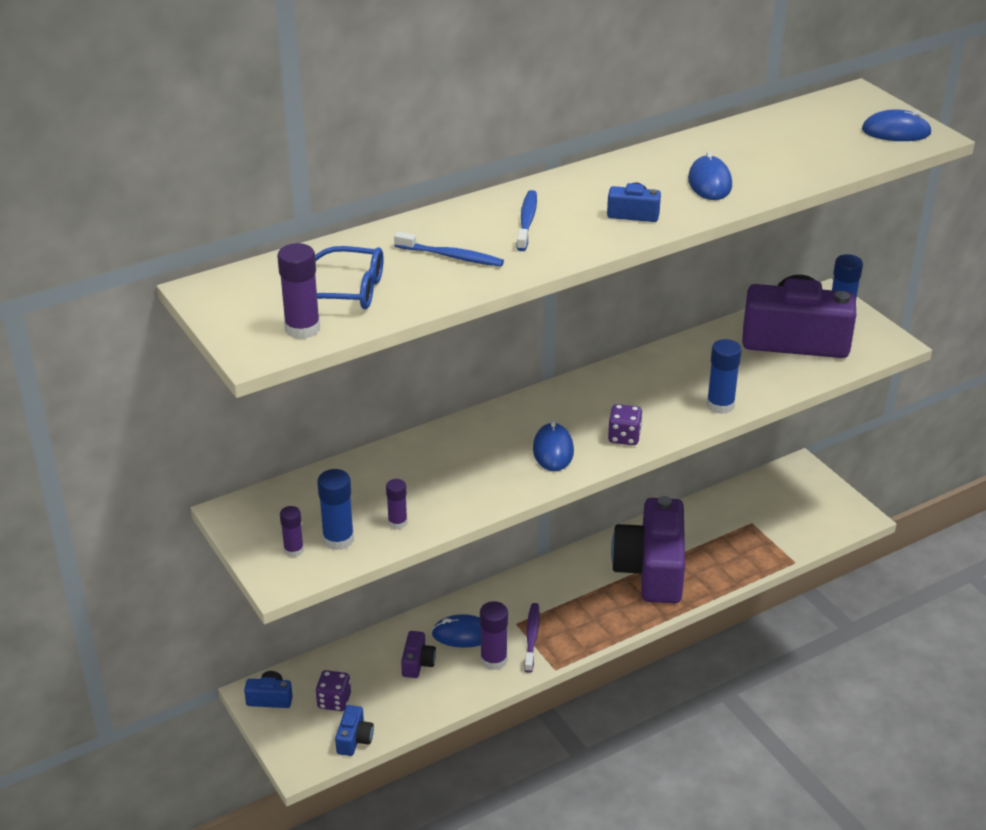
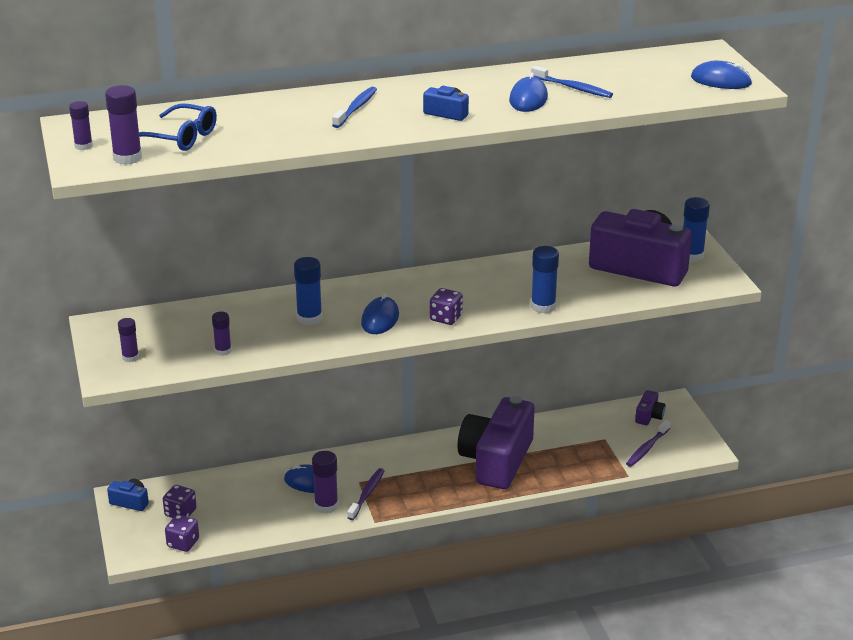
camera: 15 degrees right, 5 degrees down
(238, 319) = (83, 146): none -> purple glue stick
(338, 539) = (169, 355): blue glue stick -> blue glue stick (309, 318)
(354, 739) = (183, 543): blue camera -> purple dice
(417, 663) = (262, 497): purple camera -> purple camera (649, 416)
(451, 256) = (277, 125): blue toothbrush -> blue toothbrush (573, 88)
(799, 526) = (647, 448): none -> purple toothbrush

